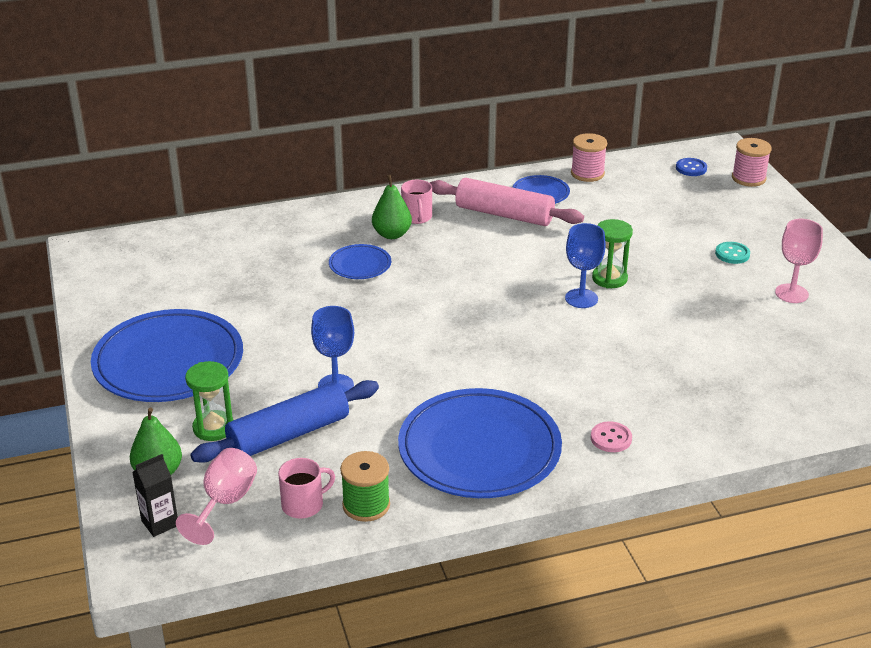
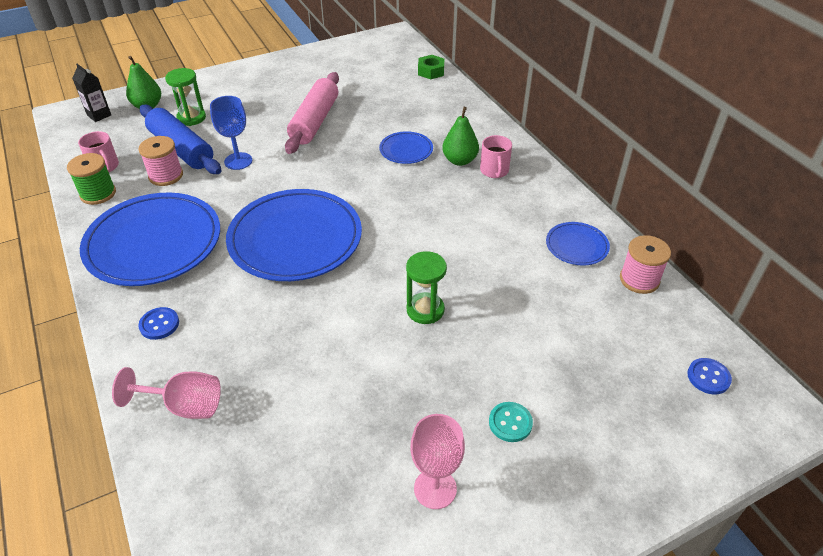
camera: 80 degrees right, 10 degrees up
(168, 362) = (265, 89): blue plate -> blue plate (295, 239)
(198, 231) = (431, 71): none -> green nut
(225, 503) = (113, 135): pink goblet -> pink goblet (184, 405)
(417, 217) = (494, 171): pink mug -> pink mug turned 75 degrees counterclockwise
(504, 214) = (522, 224): pink rolling pin -> pink rolling pin (315, 121)
(581, 298) = (383, 290): blue goblet -> none
(611, 438) = (159, 324): pink button -> blue button
(748, 178) = (718, 444): pink spool -> pink spool (166, 176)

